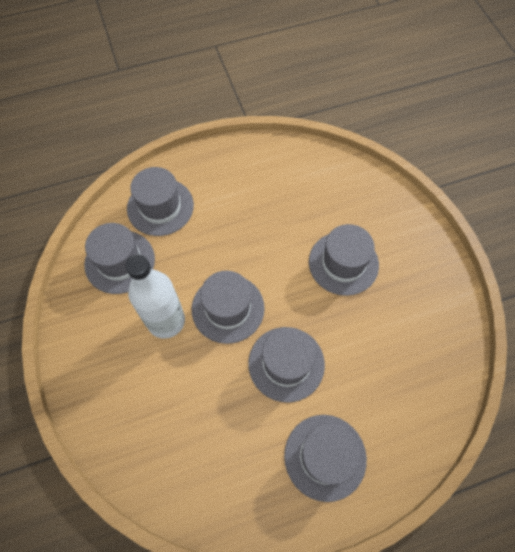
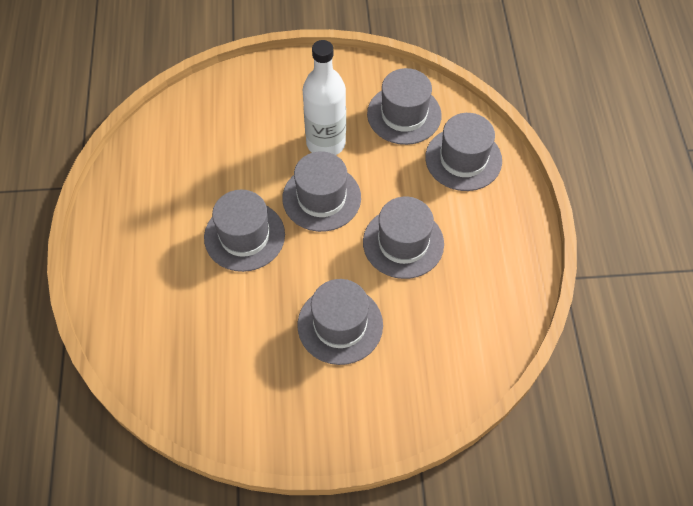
camera: 105 degrees right, 5 degrees down
(325, 457) = (144, 245): grey hat -> grey hat (403, 243)

